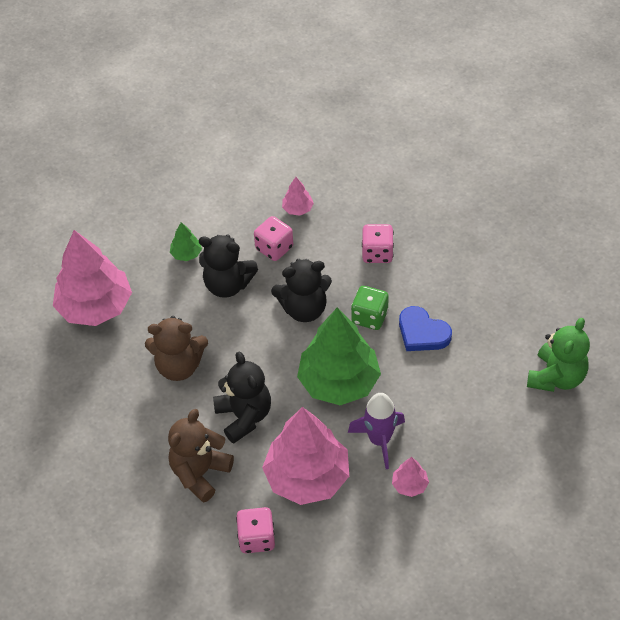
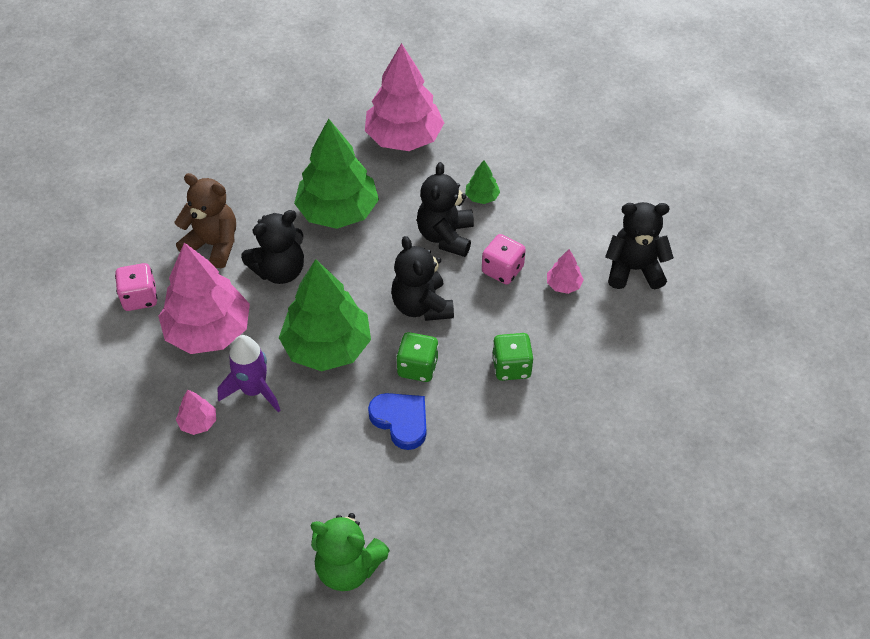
camera: 80 degrees right, 0 degrees up
(179, 366) = (338, 211): brown teddy bear -> green tree
(289, 161) = (634, 269): none -> black teddy bear
(377, 253) = (511, 367): pink dice -> green dice
(422, 333) = (401, 421): blue heart -> blue heart turned 105 degrees clockwise

